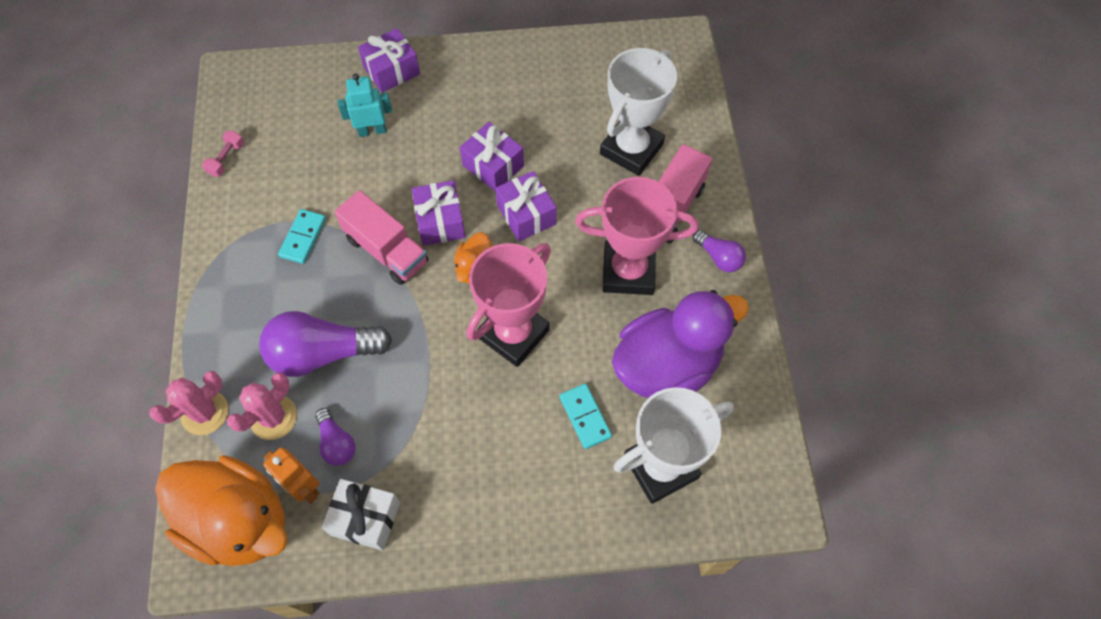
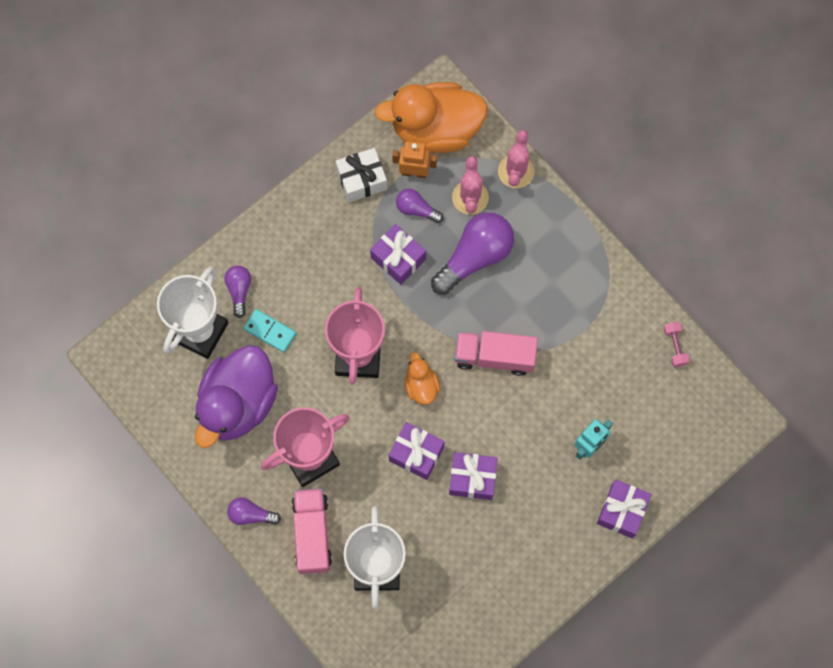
camera: 145 degrees right, 10 degrees up
(303, 237) = (562, 325): turquoise domino -> none
(440, 221) = (475, 405): purple gift -> purple gift (398, 258)
(588, 483) = (239, 290): none -> purple light bulb

